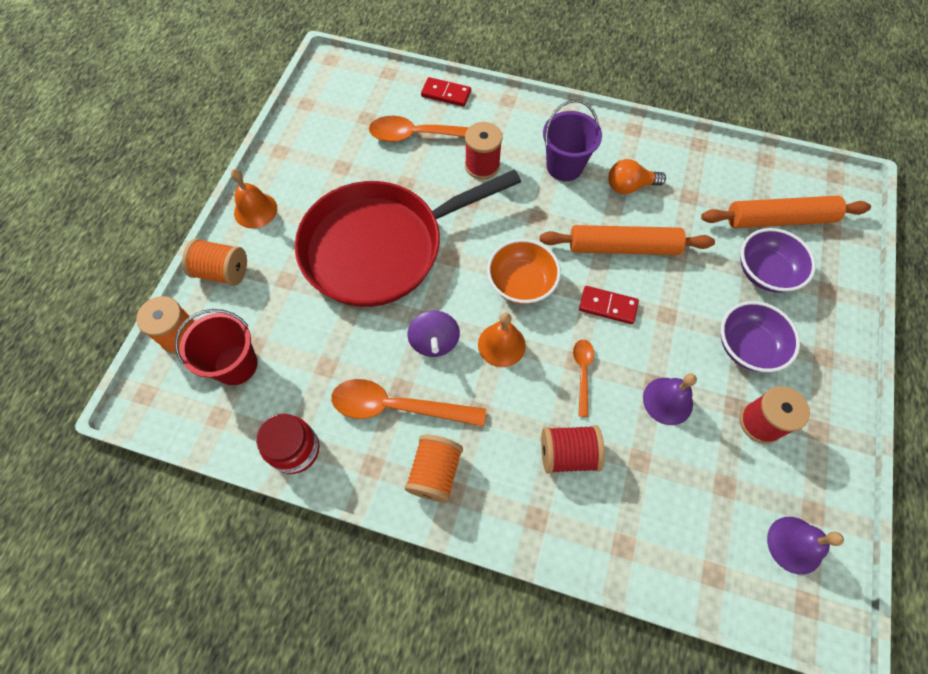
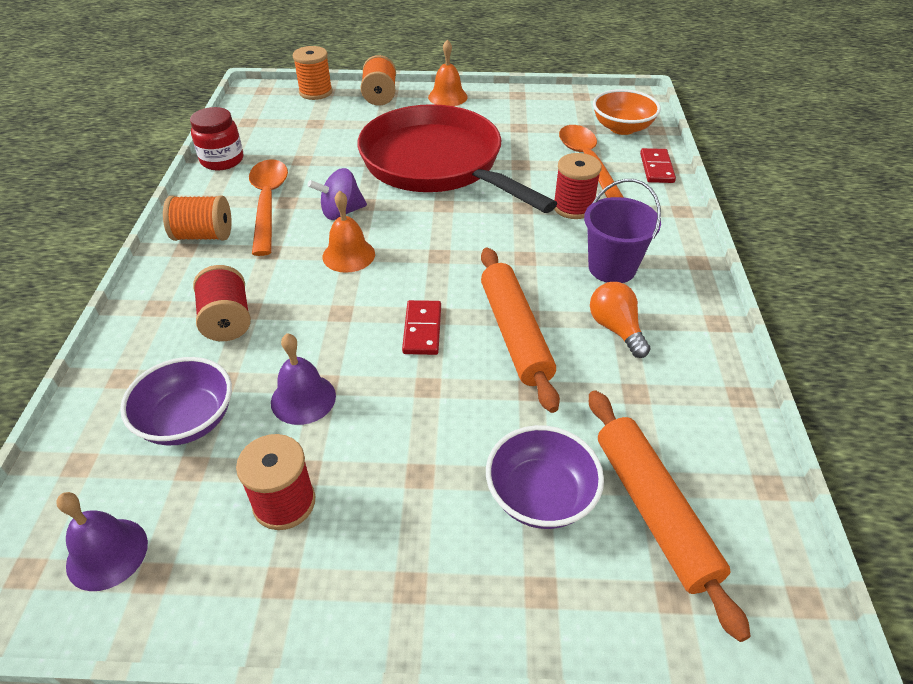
camera: 75 degrees right, 20 degrees down
(236, 365) = (295, 119): red bucket -> none
(521, 283) = (429, 257): orange bowl -> orange bowl (622, 128)
(582, 372) = (327, 319): orange spoon -> none
(747, 346) = (402, 480): purple bowl -> purple bowl (187, 420)

